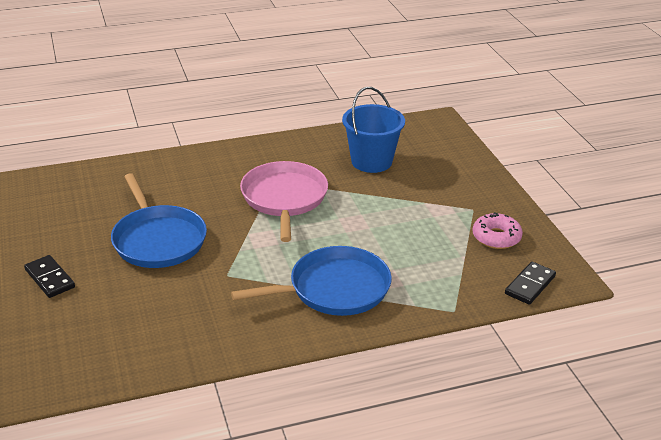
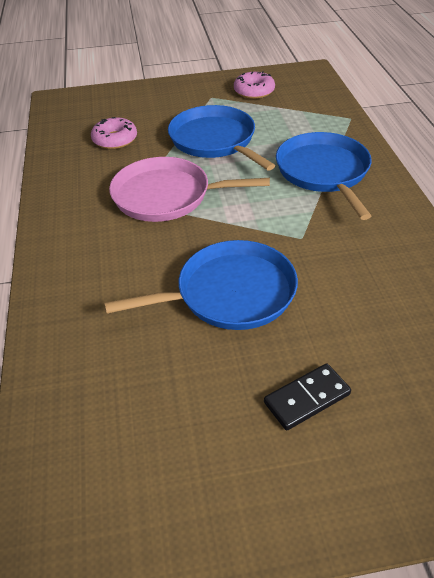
camera: 80 degrees left, 10 degrees up
(371, 161) = (115, 140): blue bucket -> pink donut
(382, 217) = (215, 140): none -> blue pan
(530, 285) = (317, 85): black domino -> none

